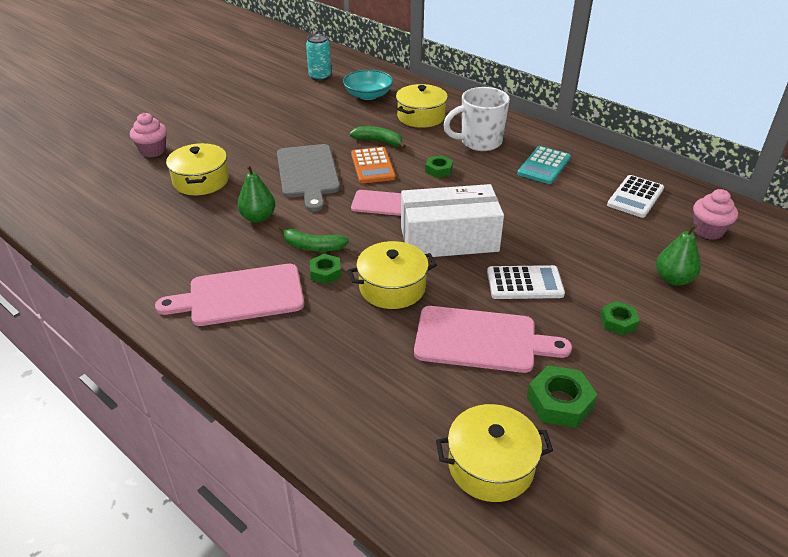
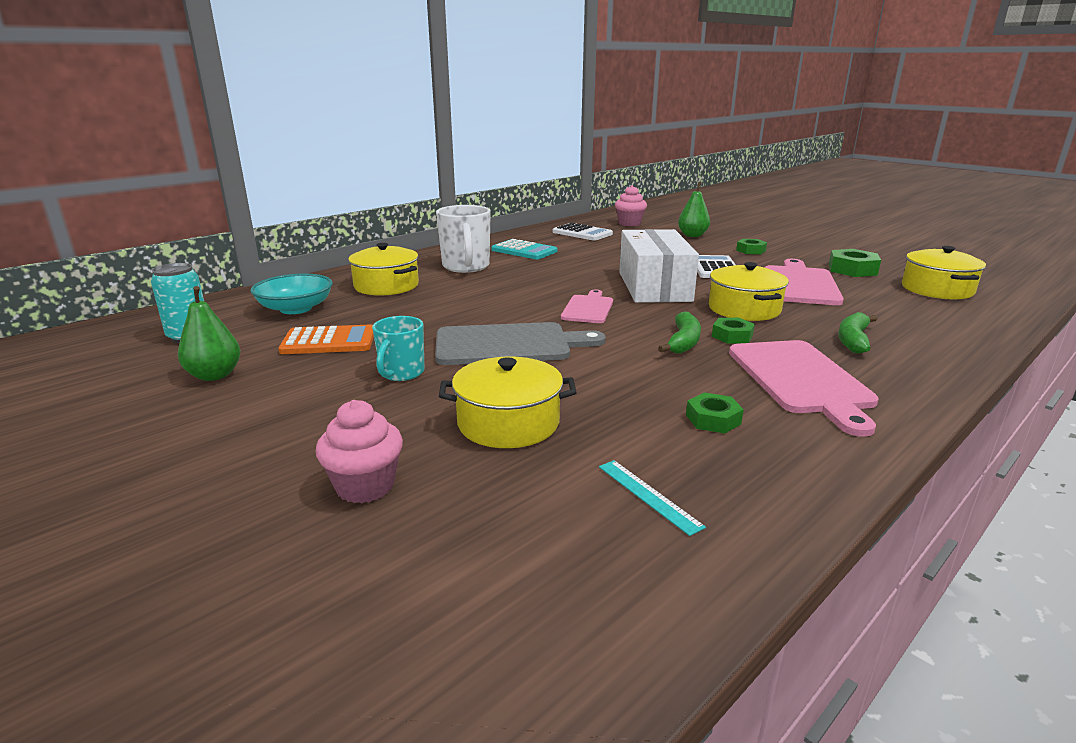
camera: 85 degrees left, 15 degrees down
(121, 223) = (648, 495): none -> turquoise ruler
(258, 217) = (622, 374): green pear -> green pear (214, 375)
(266, 143) = (401, 373): none -> turquoise mug
(372, 166) = (500, 311): orange calculator -> orange calculator (329, 341)
(378, 141) = (438, 306): green banana -> green banana (853, 340)
(438, 170) = (520, 284): green nut -> green nut (713, 419)

